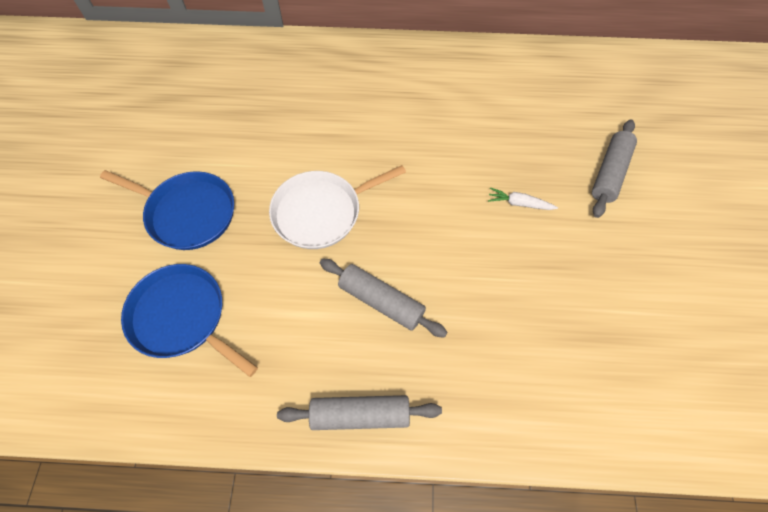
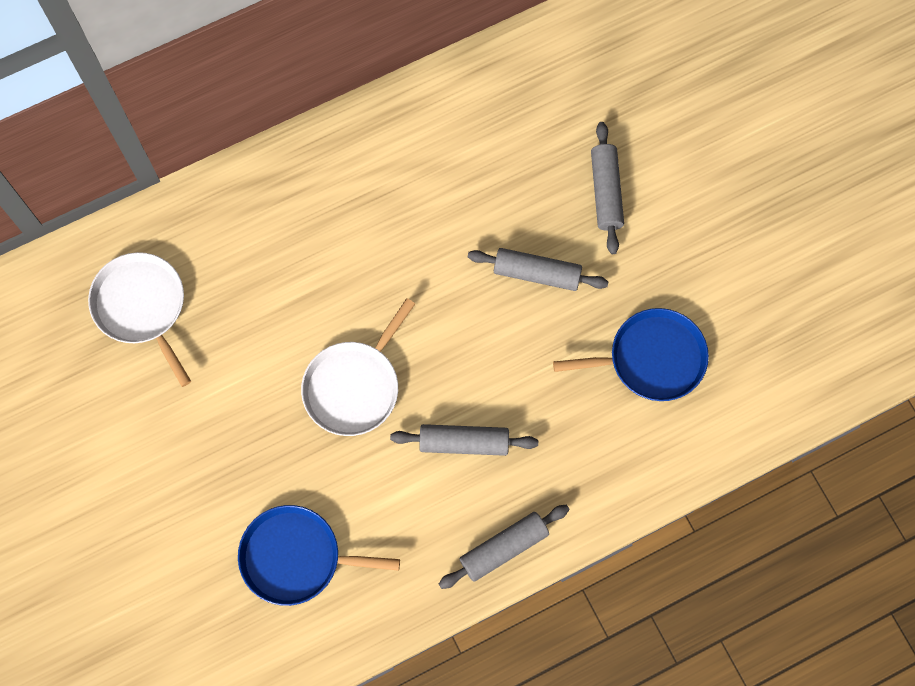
camera: 30 degrees left, 10 degrees up
(188, 213) = (225, 459): blue pan -> blue pan (651, 358)
(213, 89) = (142, 307): none -> white pan
(519, 203) = (537, 273): white carrot -> grey rolling pin

